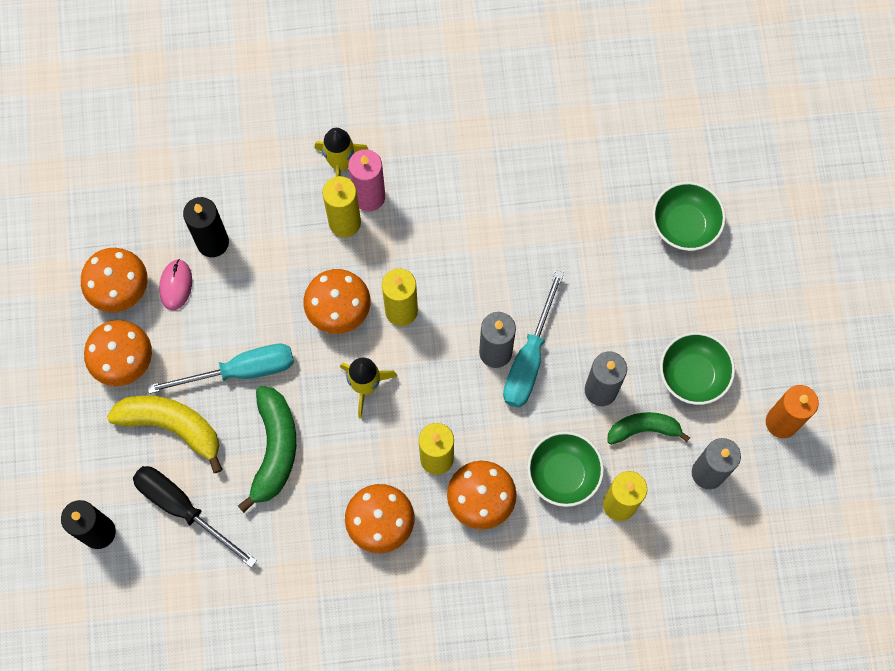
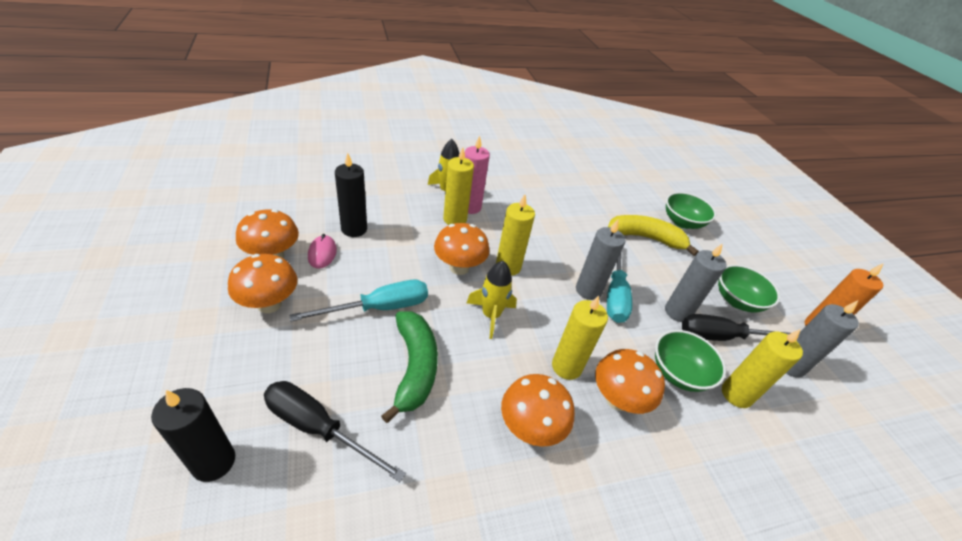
camera: 15 degrees left, 30 degrees down
(172, 426) = (311, 353): yellow banana -> yellow banana (645, 238)
(643, 429) = (723, 337): green banana -> black screwdriver

